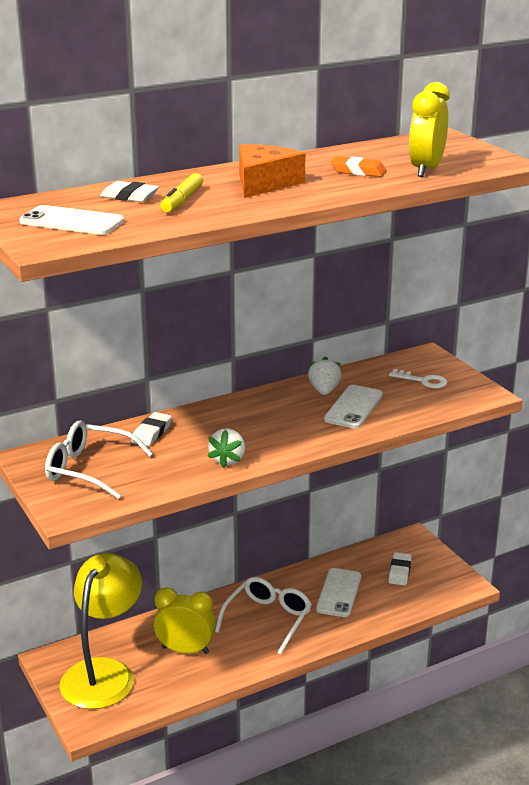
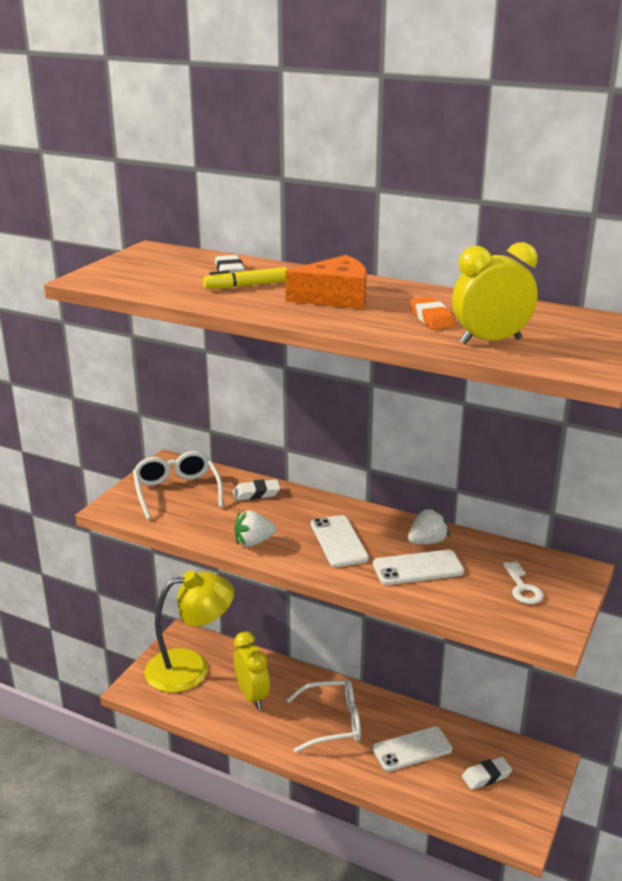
camera: 55 degrees right, 0 degrees up
(72, 221) = (149, 271): white phone -> white phone (338, 541)

